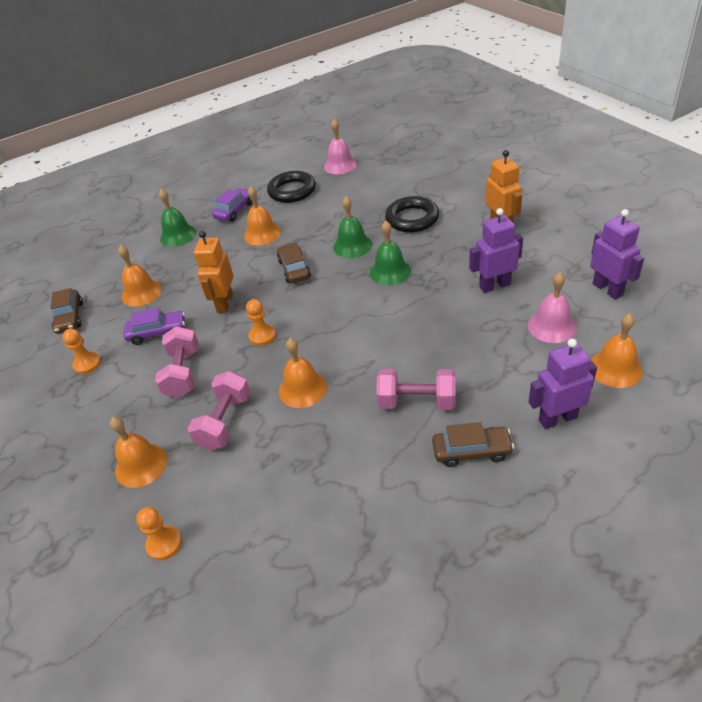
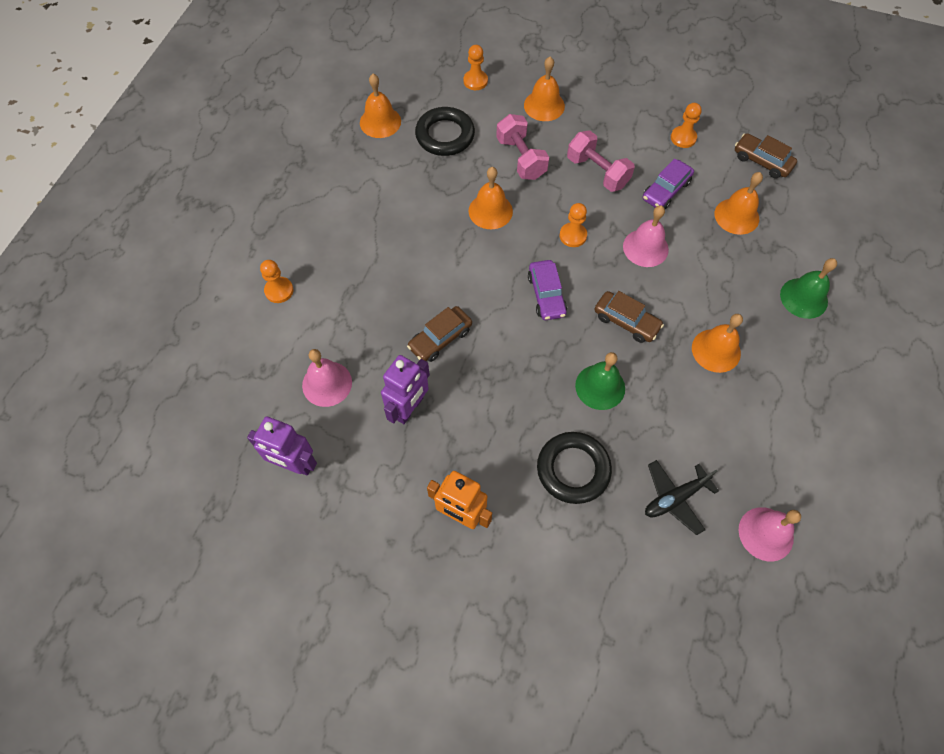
camera: 135 degrees right, 20 degrees up
(224, 303) = (645, 248): orange robot -> pink bell
(235, 210) = (793, 369): purple car -> purple car (546, 295)
(292, 191) = (768, 442): black ring -> black ring (445, 135)
(368, 190) = (675, 498): none -> black plane
(390, 271) = (527, 371): green bell -> none
(417, 402) = (393, 248): pink dumbbell -> none
(471, 451) = (328, 232): brown car -> brown car (440, 338)
(557, 418) = (279, 290): purple robot -> orange pawn
(615, 368) = (252, 364): orange bell -> orange bell (380, 122)

